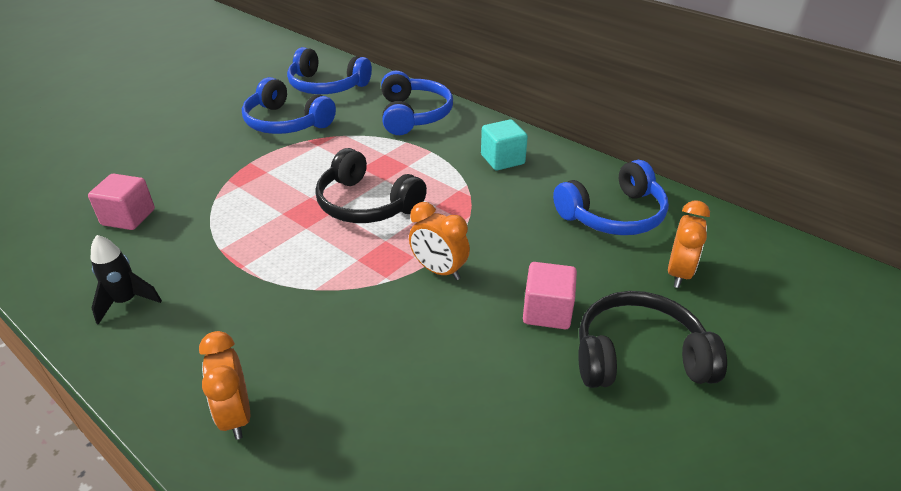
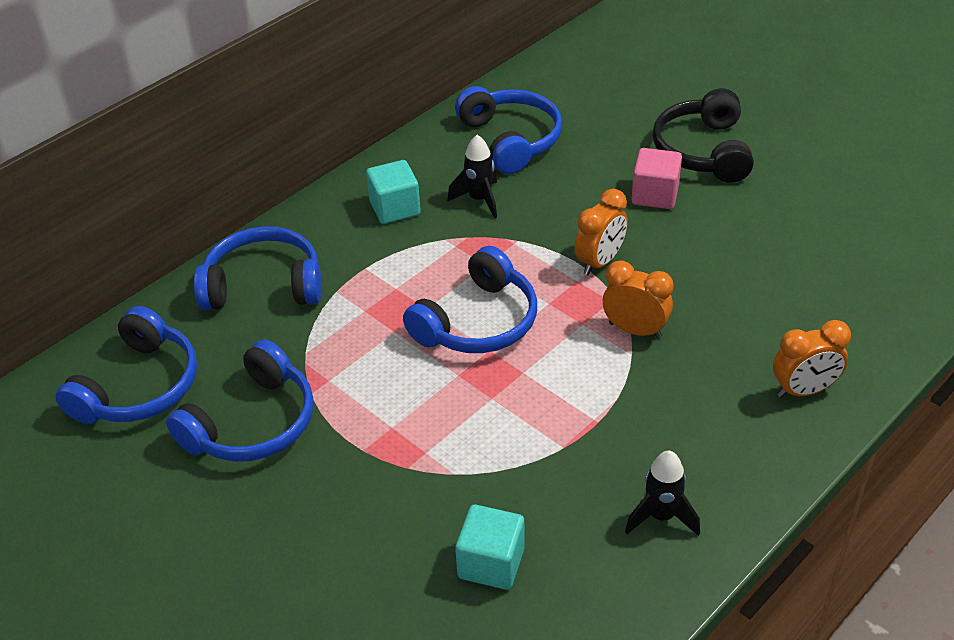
camera: 85 degrees left, 5 degrees up
(128, 217) = (491, 563): pink cube -> turquoise cube
(366, 204) = (478, 322): black headphones -> blue headphones
(520, 200) = (479, 200): none -> black rocket
(679, 273) = (600, 115): orange clock -> orange clock (635, 330)

